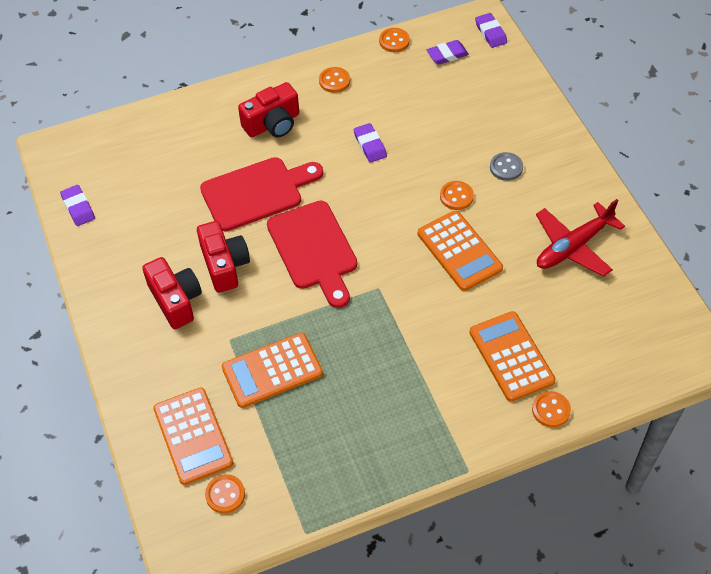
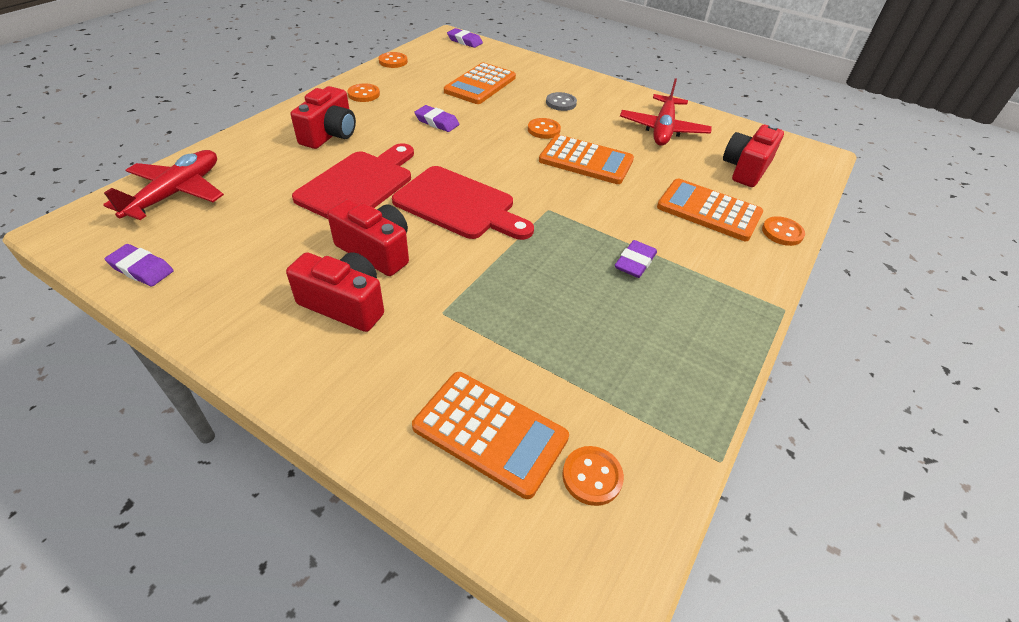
camera: 40 degrees left, 10 degrees down
(131, 143) = (176, 193): none -> red plane
(272, 370) = (517, 318): orange calculator -> orange calculator (480, 85)
(447, 55) = (444, 58): purple eraser -> purple eraser (635, 262)
(601, 331) = (746, 169): none -> red camera

